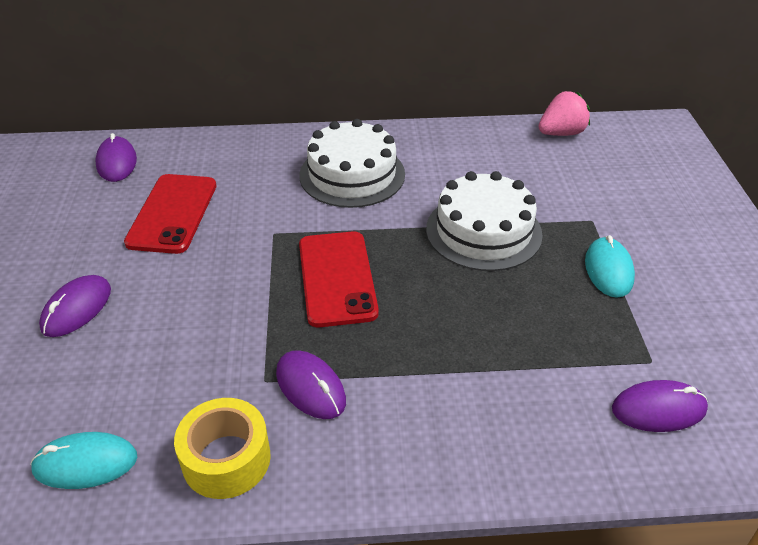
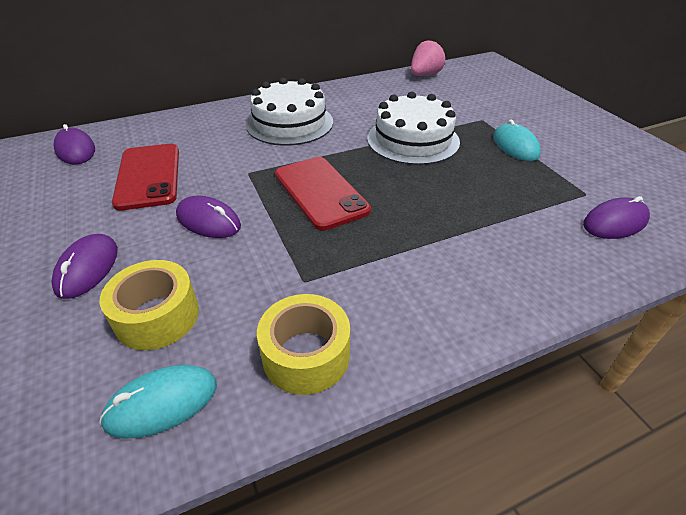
camera: 20 degrees left, 0 degrees up
(115, 378) = (157, 316): none -> yellow tape
(310, 387) = (348, 275): purple mouse -> purple mouse (208, 221)

